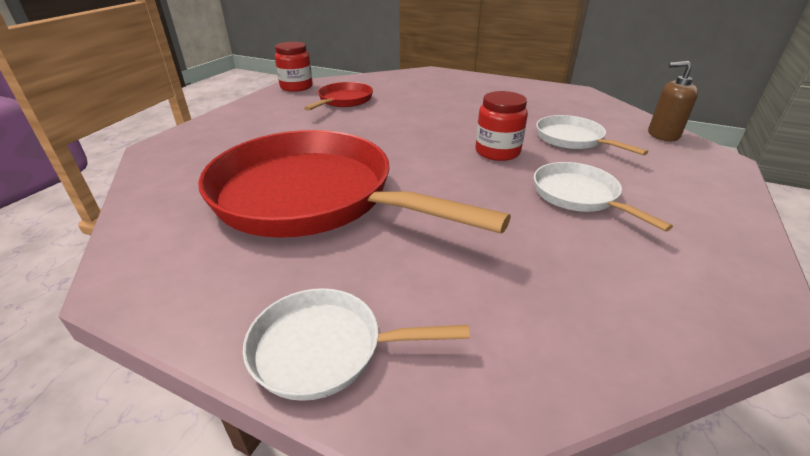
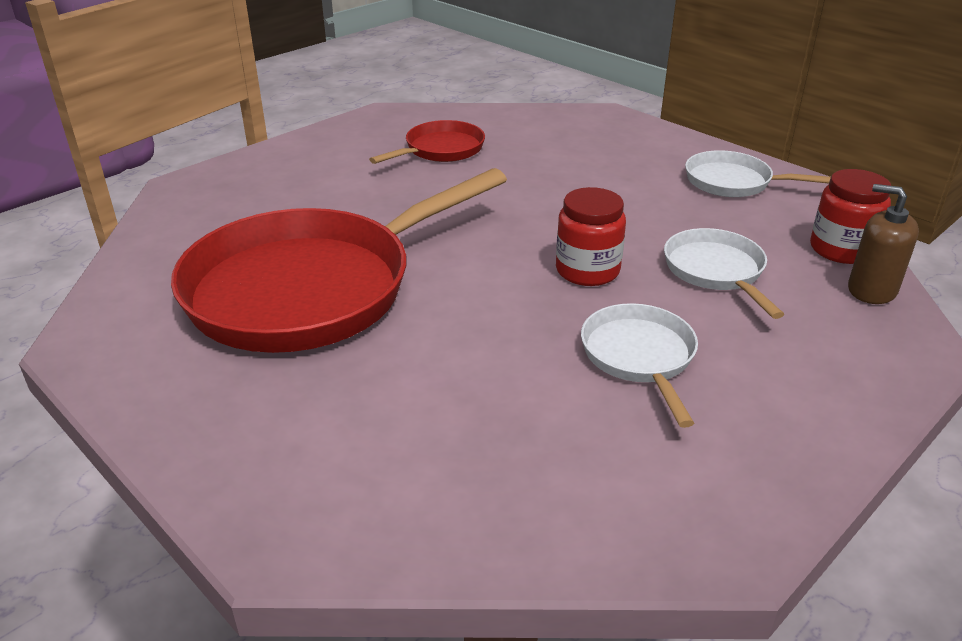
camera: 20 degrees right, 0 degrees up
(296, 87) = (393, 116): red jar -> red jar (841, 249)
(312, 197) = (312, 288): red pan -> red pan turned 90 degrees counterclockwise
(325, 349) = (224, 455): white pan -> white pan (733, 182)

